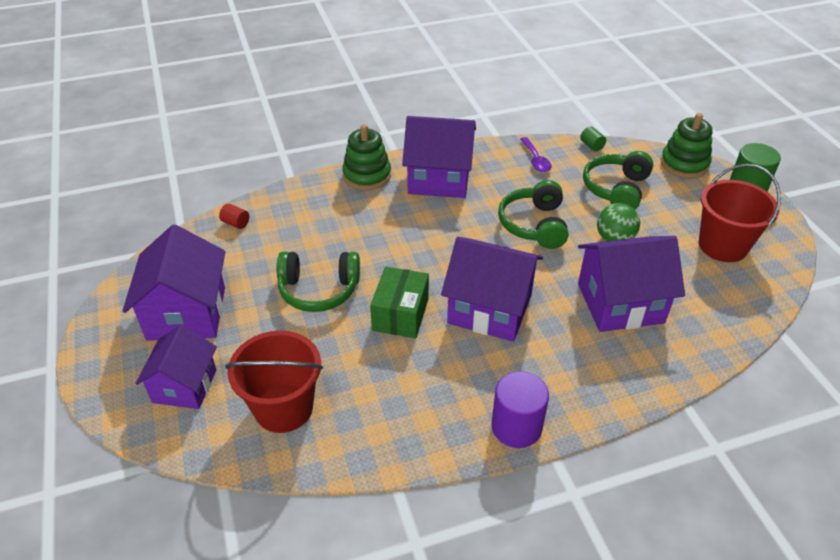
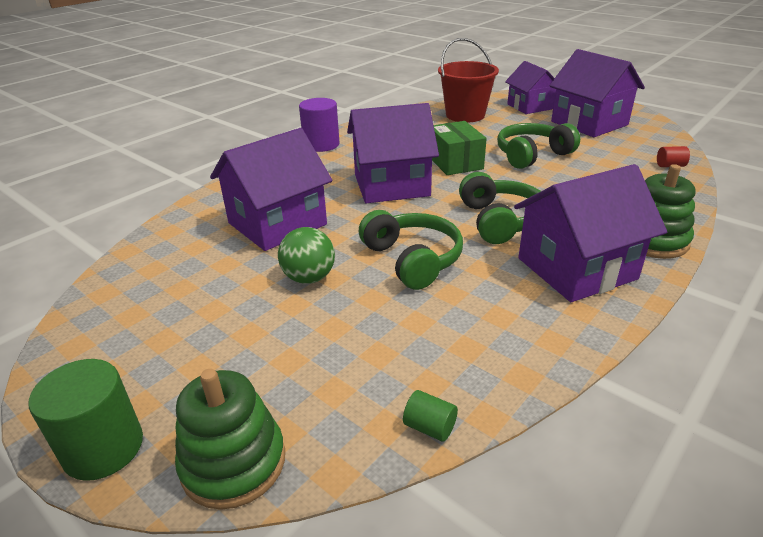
camera: 150 degrees right, 10 degrees down
(536, 160) = (493, 350): purple spoon -> none
(616, 189) = (339, 349): green headphones -> green headphones (500, 221)
(722, 246) = (161, 321): red bucket -> none

